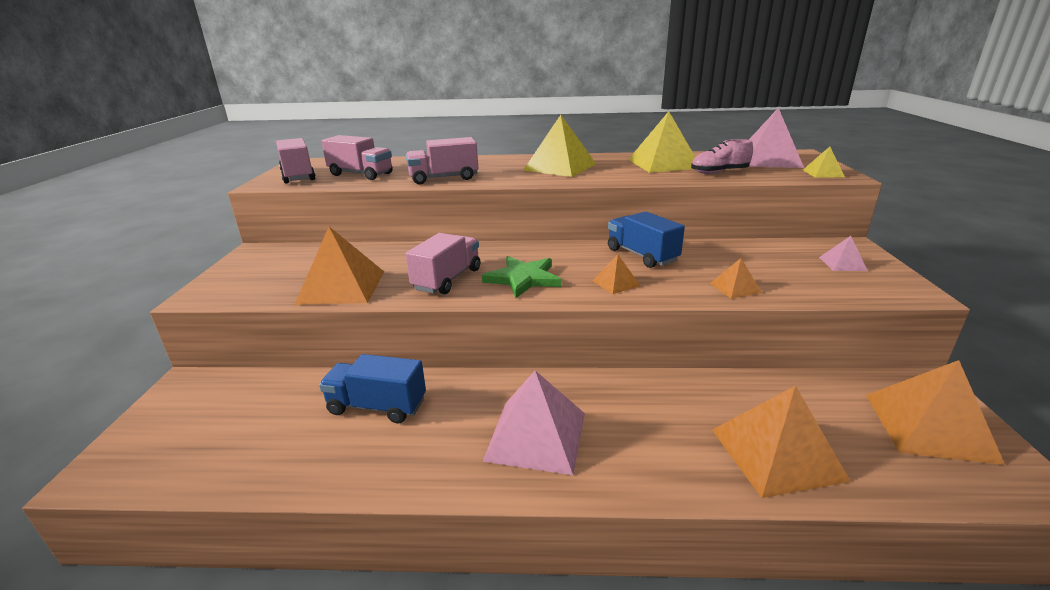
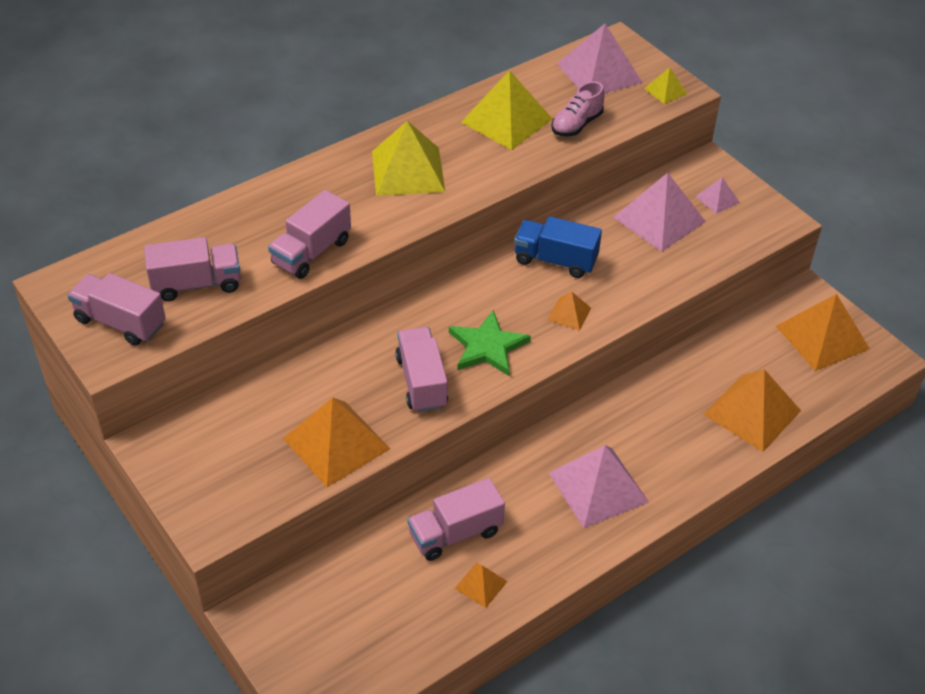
camera: 40 degrees left, 20 degrees up
(377, 406) = (455, 533): blue truck -> pink truck
(735, 287) = (662, 274): orange pyramid -> orange pyramid (481, 584)
(767, 260) = (659, 219): none -> pink pyramid

